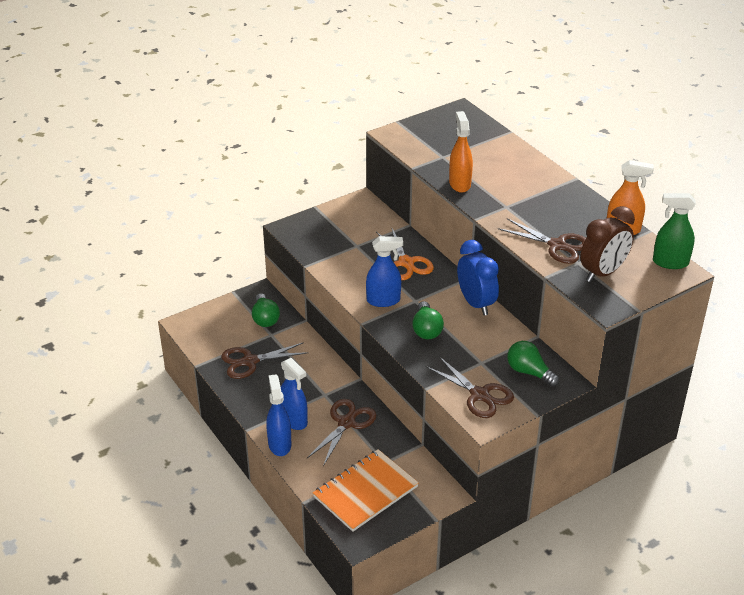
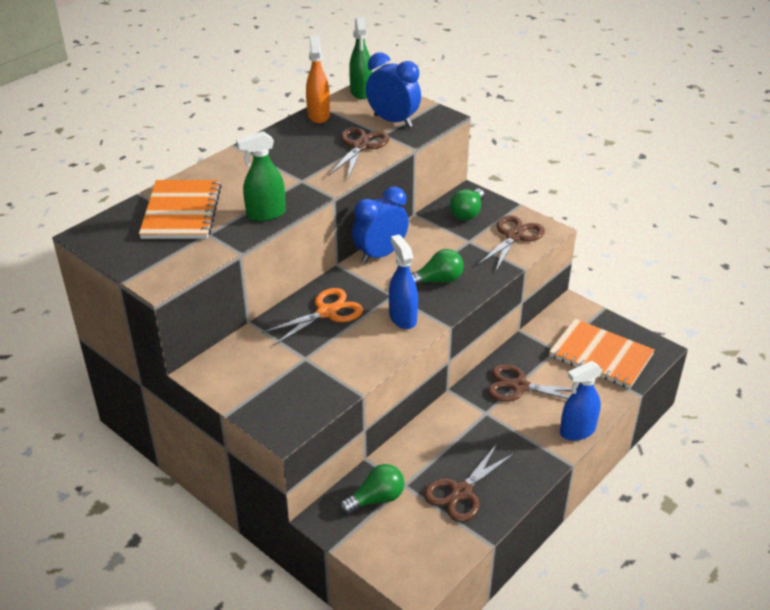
camera: 105 degrees left, 0 degrees up
(250, 361) = (461, 492): brown scissors -> brown scissors turned 75 degrees clockwise
(294, 420) = (537, 428): blue spray bottle -> none
(459, 184) = (266, 214): orange spray bottle -> green spray bottle
(476, 147) = (181, 212): none -> orange notebook
(603, 273) = (393, 121): brown clock -> blue clock

